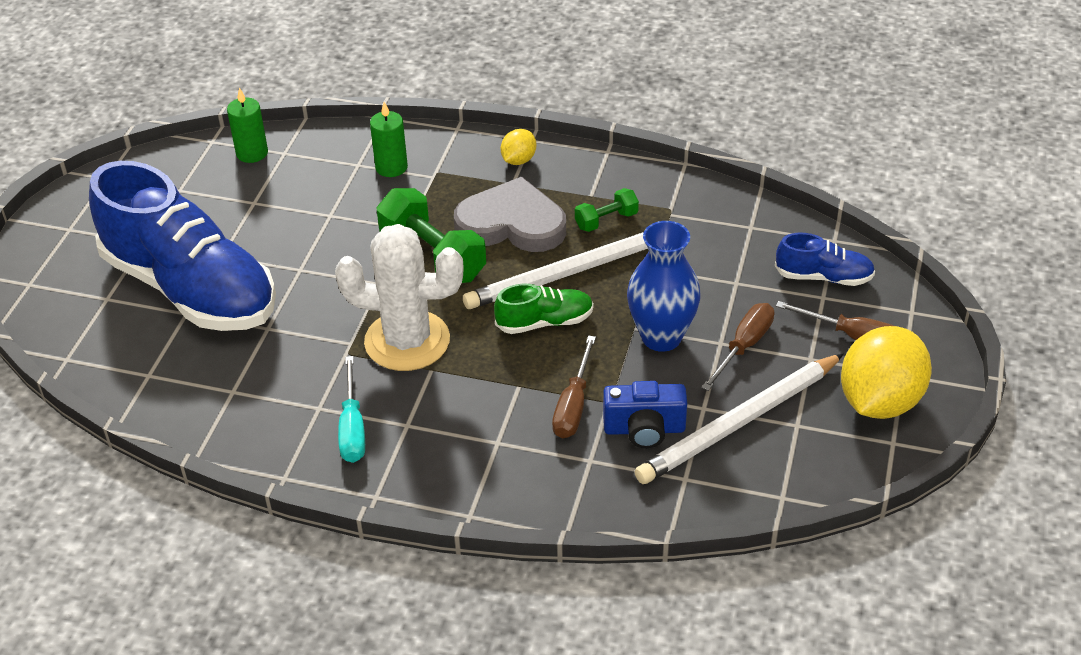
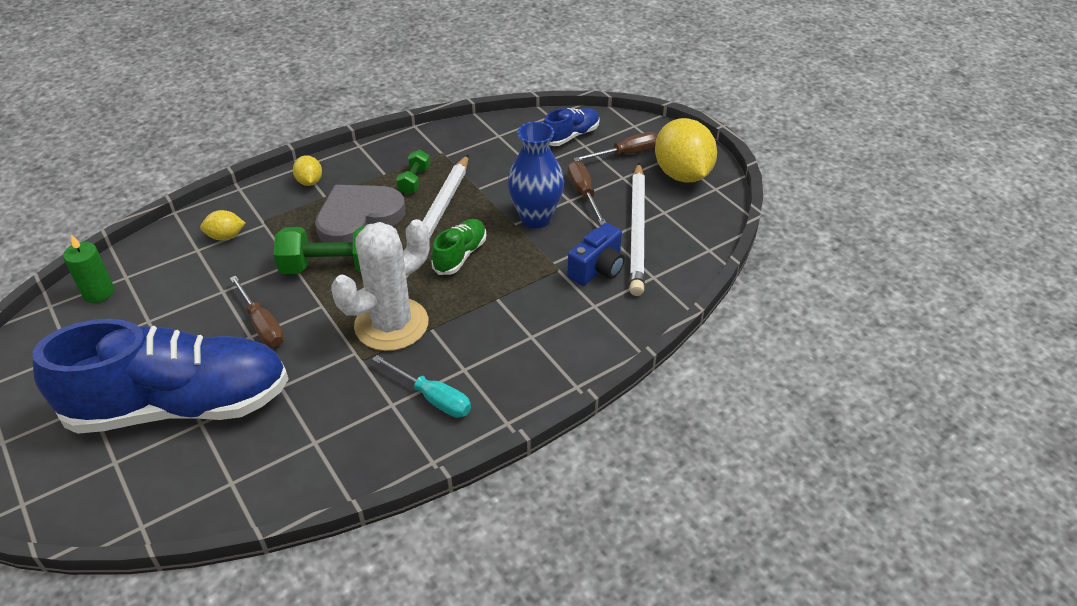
camera: 50 degrees left, 0 degrees up
(391, 167) = (225, 236): green candle -> yellow lemon
(573, 405) = (543, 285): brown screwdriver -> brown screwdriver (262, 325)

